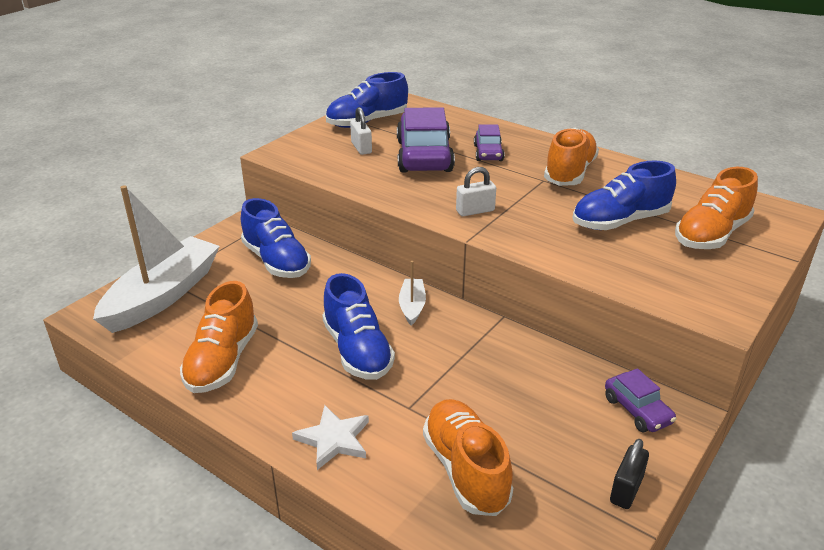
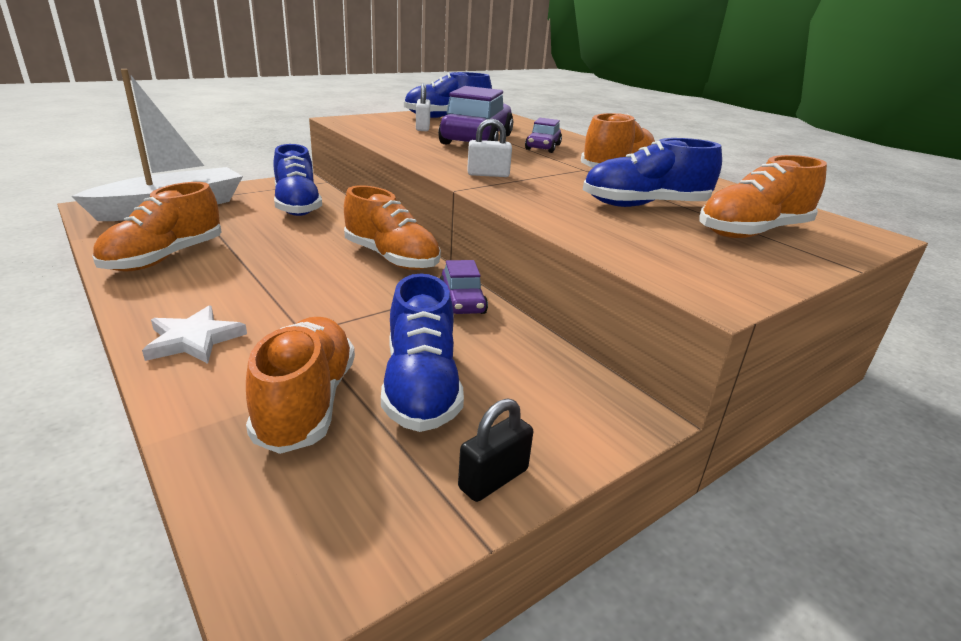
camera: 15 degrees right, 5 degrees down
(357, 350) = (300, 277): blue shoe -> blue shoe (421, 387)
(412, 306) = (391, 258): white boat -> orange shoe
(637, 410) = (574, 398): purple car -> purple car (462, 302)

